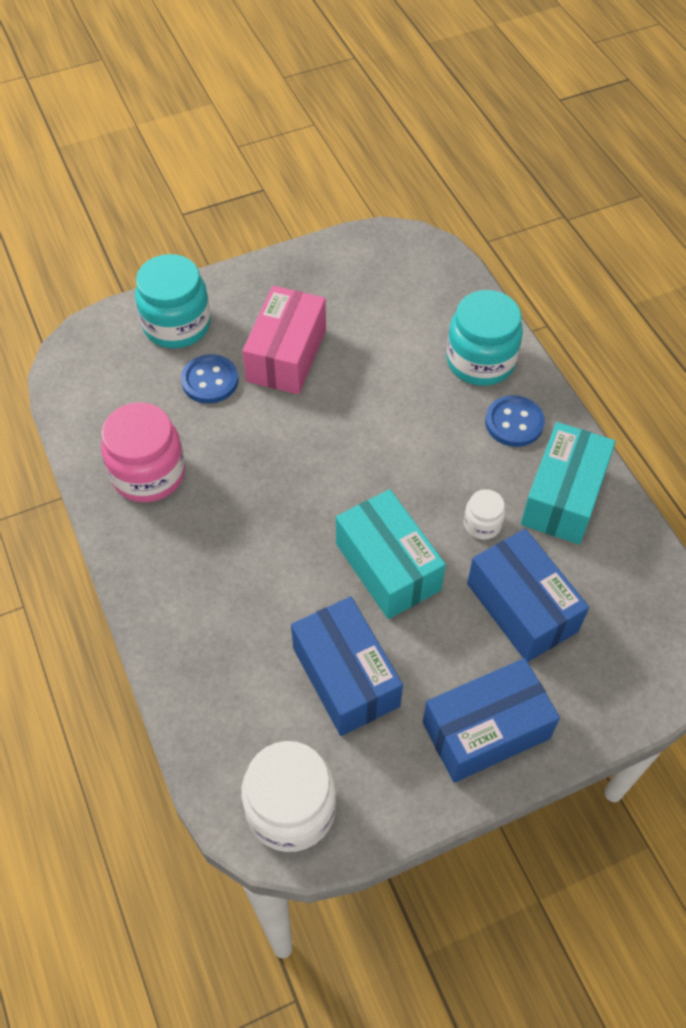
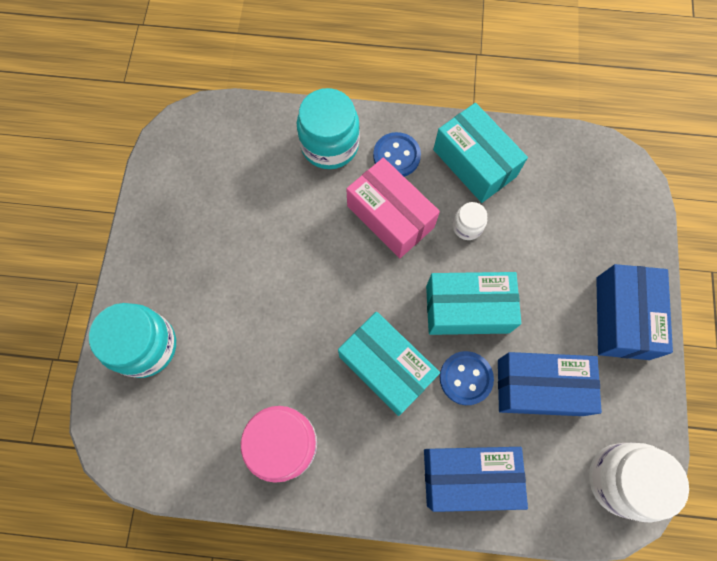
camera: 60 degrees left, 15 degrees up
(210, 380) = (221, 348): blue button -> blue button (465, 378)
(276, 522) = (386, 367): none -> turquoise box
(286, 355) = (234, 276): pink box -> pink box (390, 217)
(522, 607) = (544, 241): blue box -> blue box (468, 476)

